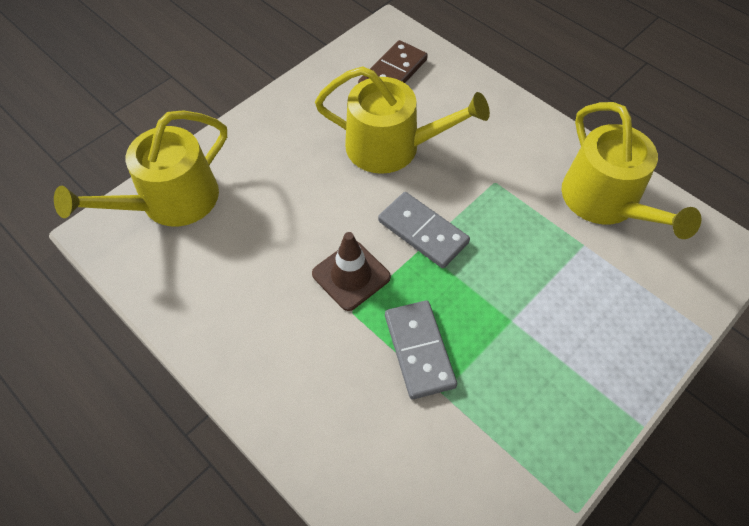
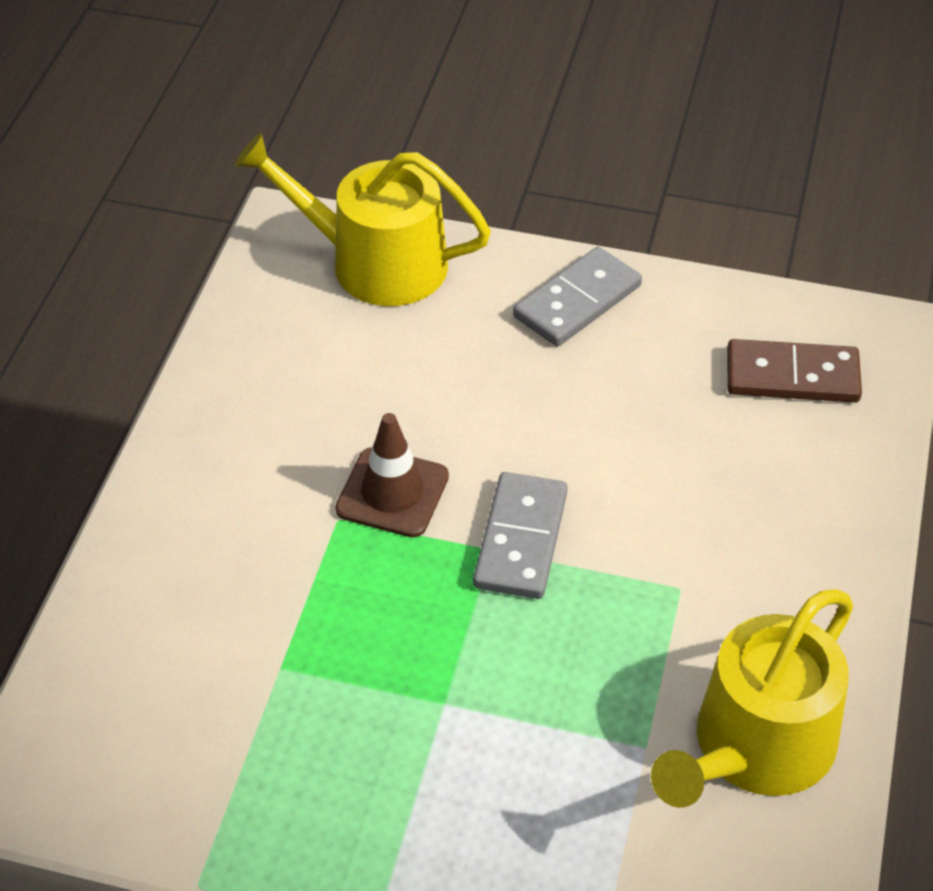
camera: 60 degrees right, 10 degrees down
(392, 147) = (646, 438): yellow watering can -> none
(419, 350) = (327, 616): grey domino -> grey domino (577, 301)

